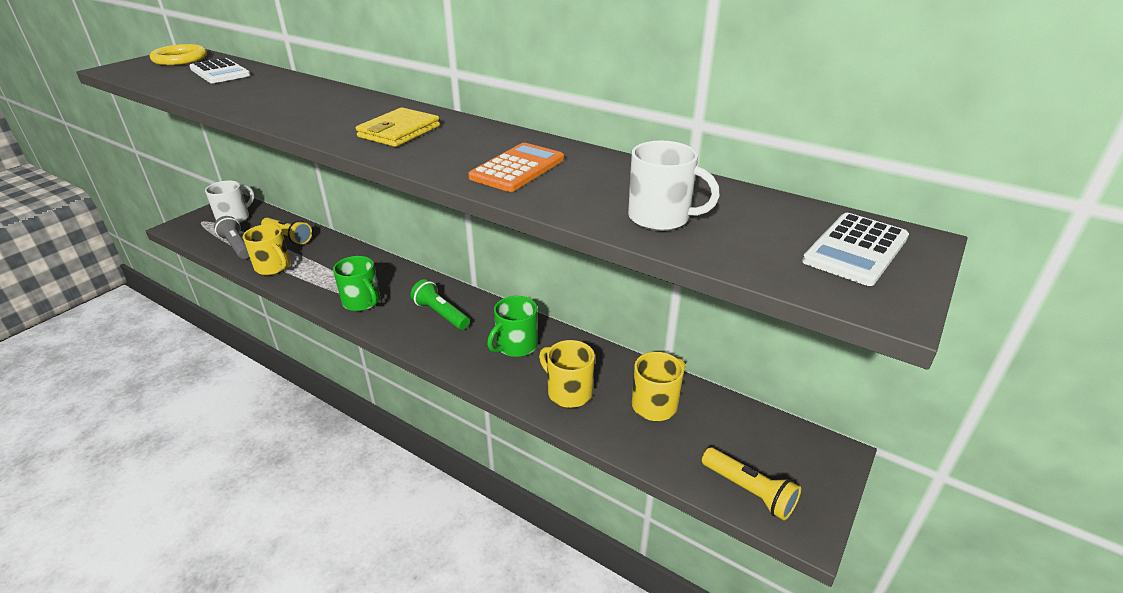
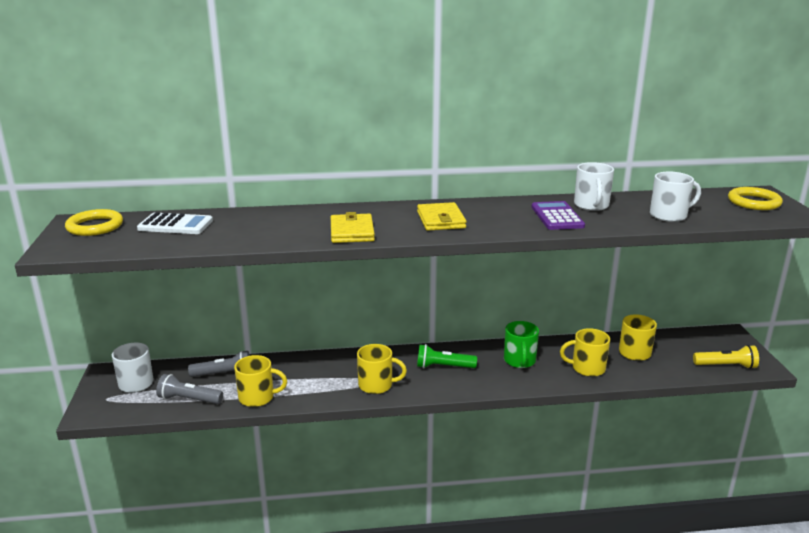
camera: 40 degrees left, 10 degrees down
(288, 237) = (224, 374): yellow flashlight -> grey flashlight
(302, 117) = (352, 232): none -> yellow wallet
(362, 302) = (376, 385): green mug -> yellow mug
(517, 168) = (557, 216): orange calculator -> purple calculator
(593, 170) = (591, 205): none -> white mug
(855, 249) = (754, 202): white calculator -> yellow ring

